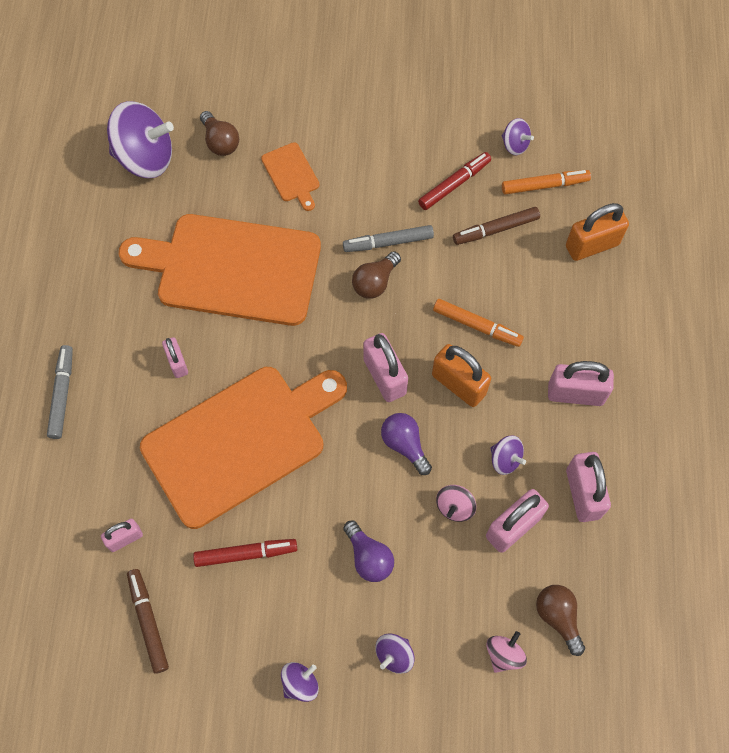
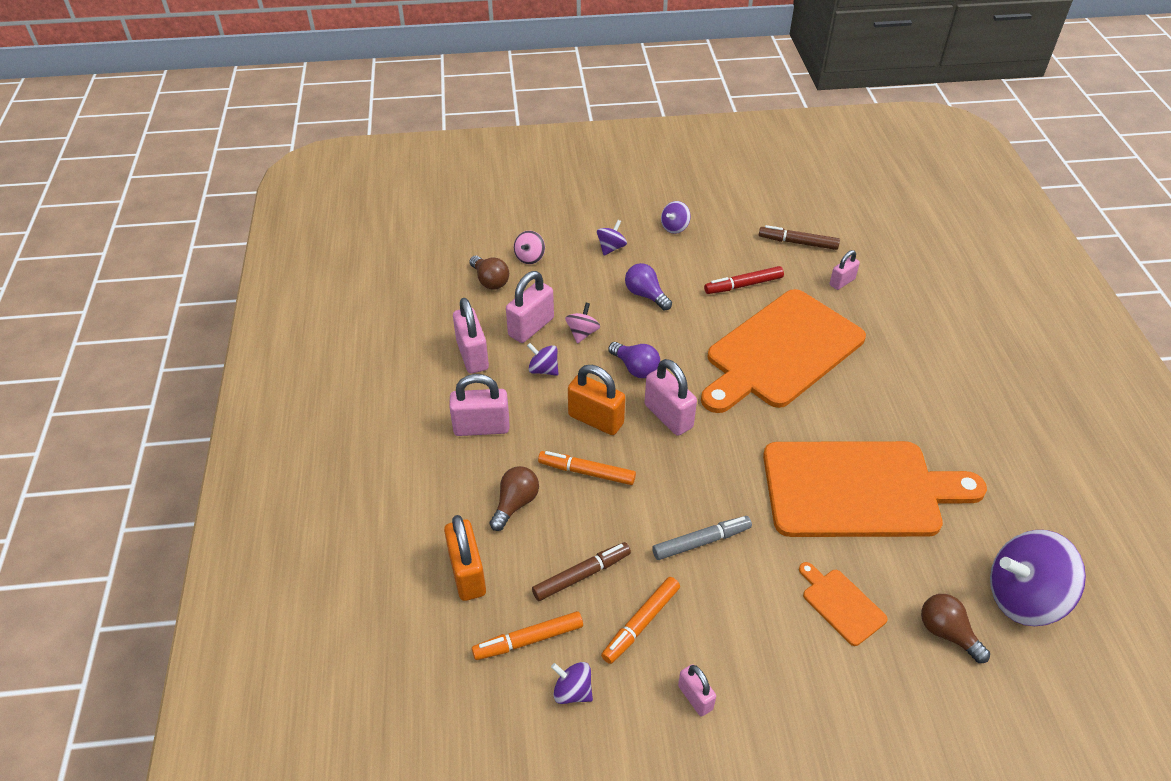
camera: 170 degrees right, 20 degrees down
(62, 394) = (955, 363): grey marker -> none
(148, 621) = (798, 243): brown marker -> brown marker turned 135 degrees clockwise
(177, 363) = (867, 400): pink padlock -> pink padlock (695, 697)
(375, 282) = (703, 498): brown light bulb -> brown light bulb (515, 504)
(454, 184) = (641, 623): red marker -> orange marker
(592, 245) = (467, 574): orange padlock -> orange padlock turned 75 degrees counterclockwise

